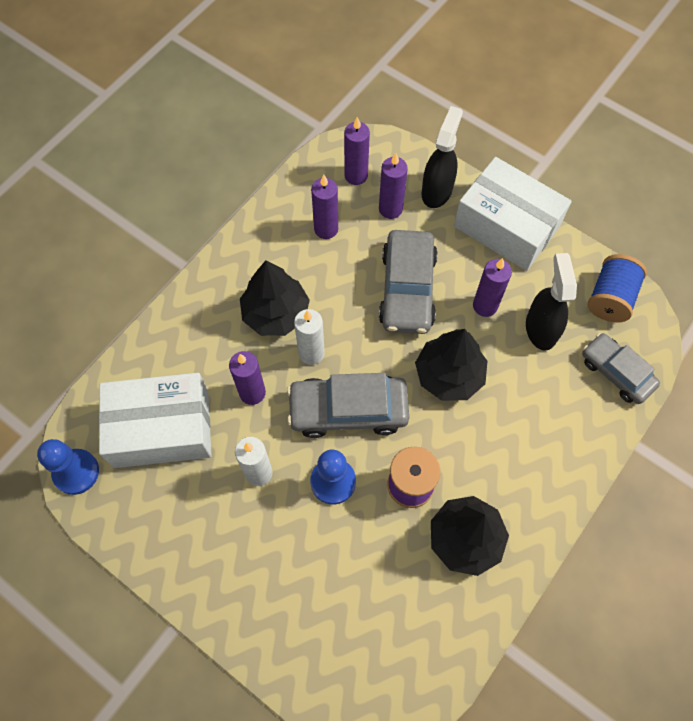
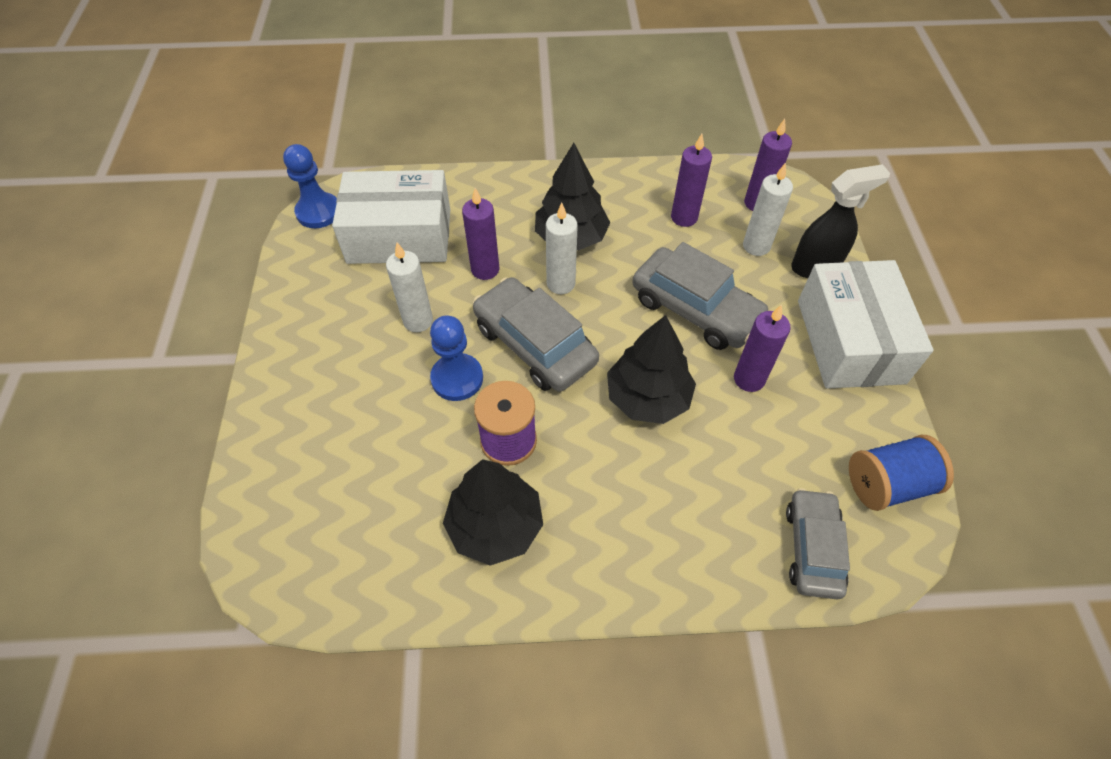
camera: 50 degrees right, 10 degrees down
(162, 428) = (399, 236): white box -> white box turned 45 degrees counterclockwise
(390, 209) = (756, 246): purple candle -> white candle
(407, 289) = (695, 309): grey car -> grey car turned 105 degrees counterclockwise
(541, 328) = (780, 442): black spray bottle -> none

